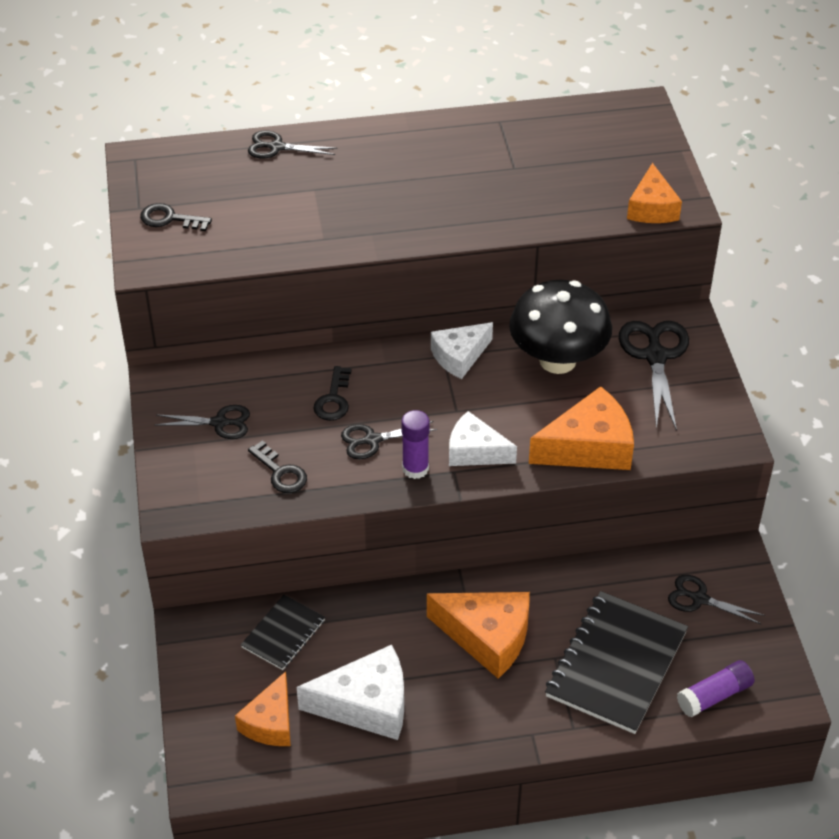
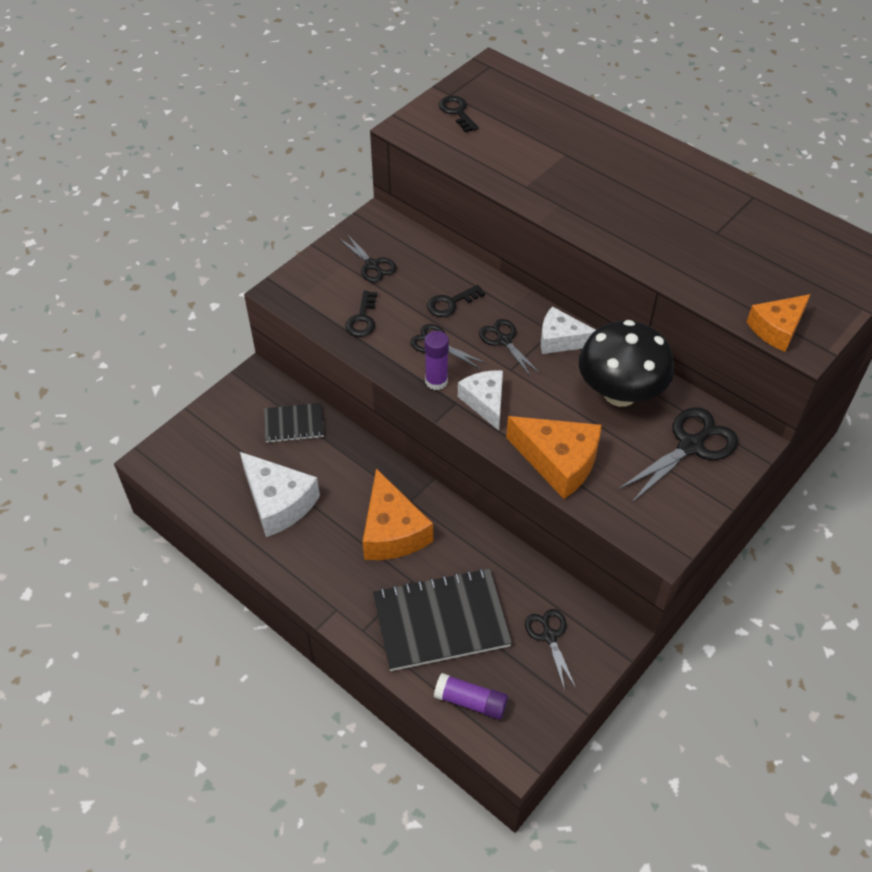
camera: 50 degrees right, 5 degrees up
(270, 722) = (222, 463): orange cheese -> none
(277, 147) = (581, 114): black scissors -> black scissors (504, 340)

